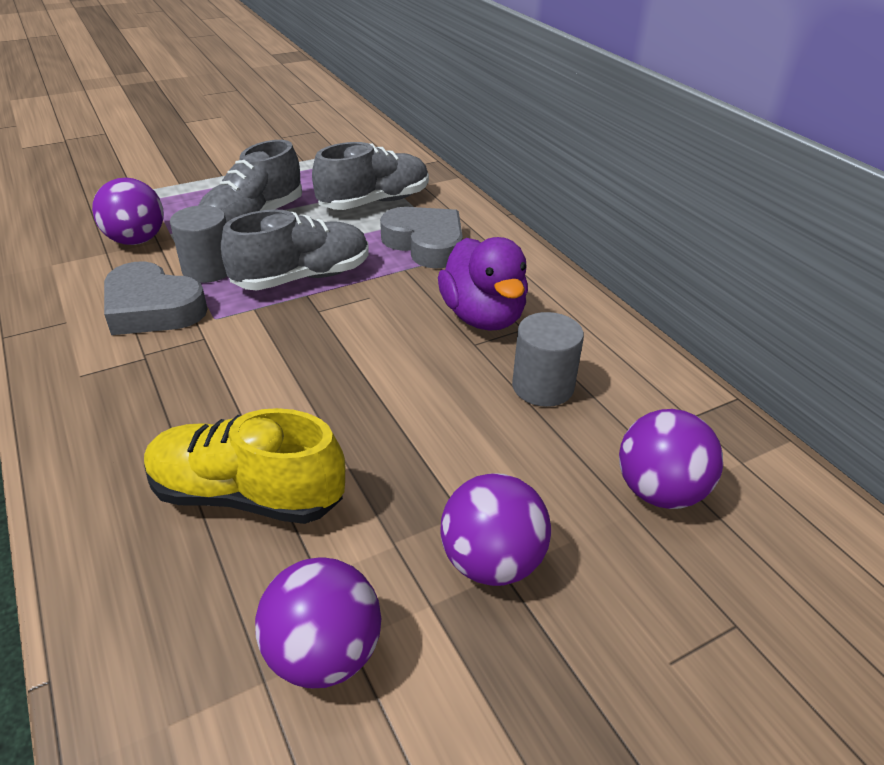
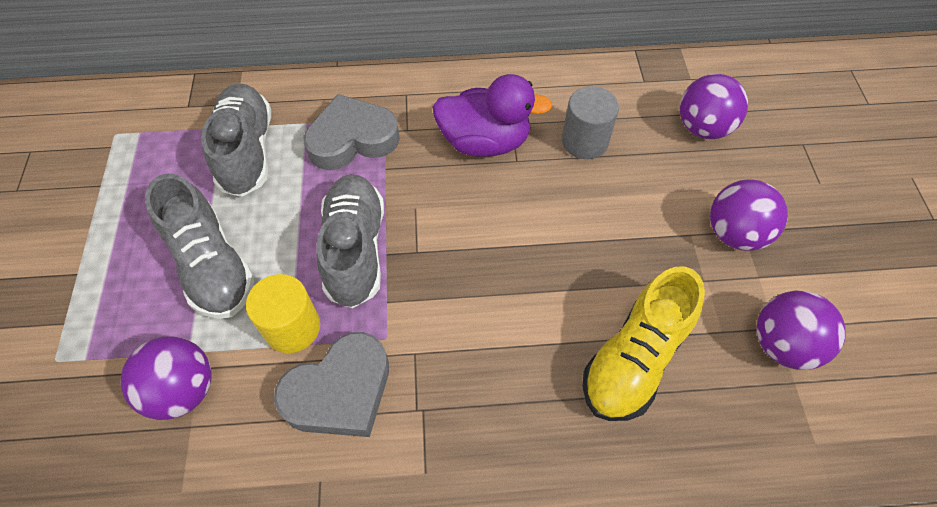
camera: 65 degrees left, 20 degrees up
(208, 269) = (292, 327): grey cylinder -> yellow cylinder

